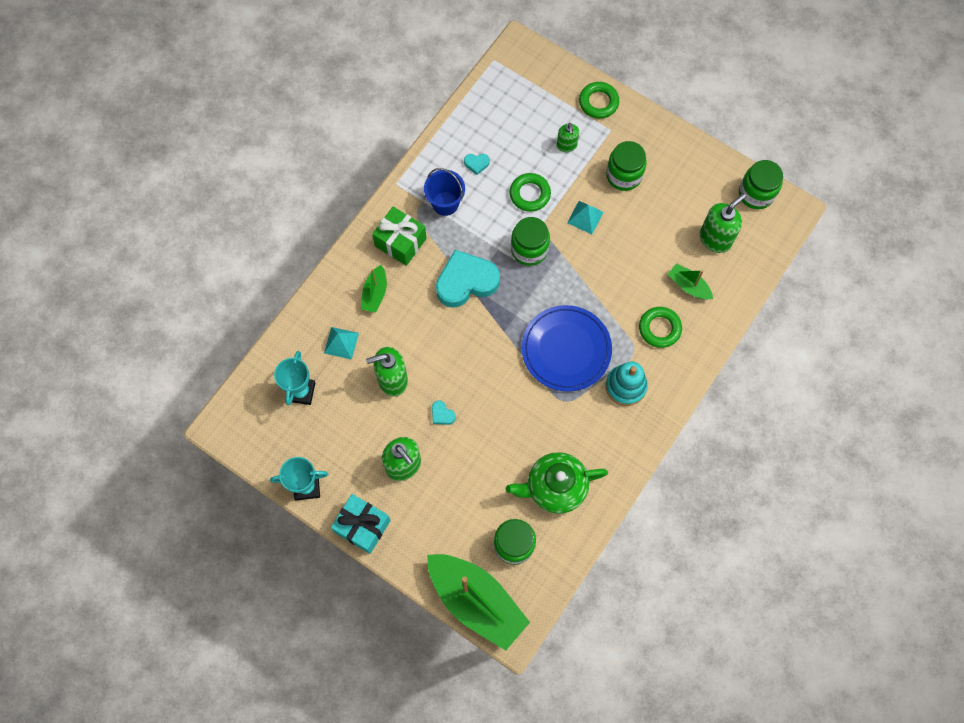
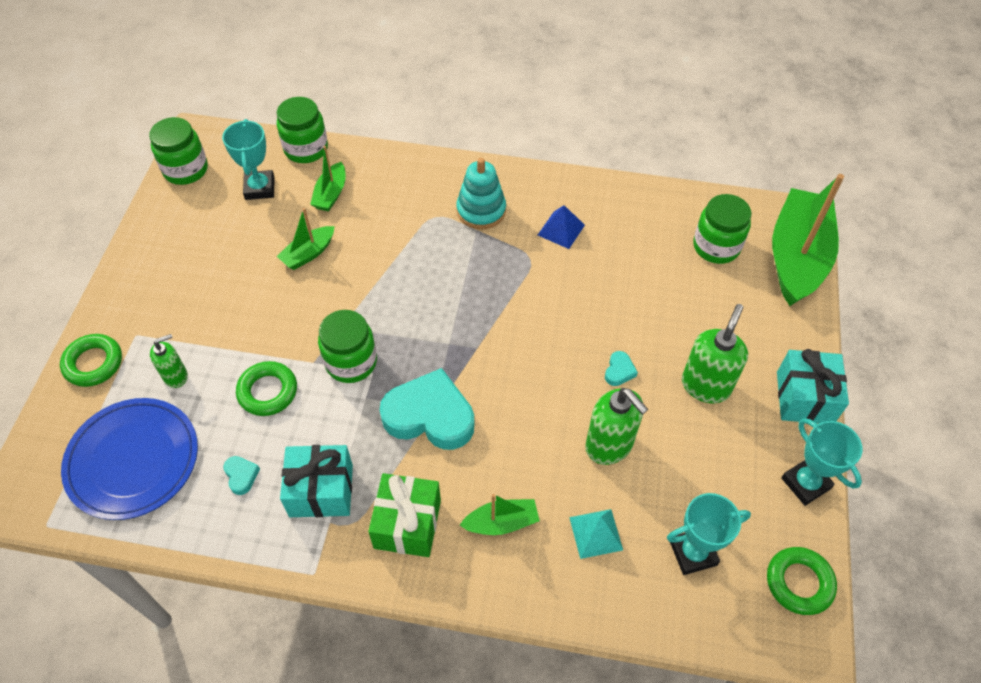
camera: 115 degrees left, 15 degrees down
(445, 203) = (321, 490): blue bucket -> turquoise gift
(466, 282) = (430, 416): turquoise heart -> turquoise heart turned 150 degrees clockwise
(555, 487) = (631, 233): green teapot -> none
(566, 349) = (467, 278): blue plate -> blue plate (133, 460)
(581, 436) = (561, 230): none -> blue pyramid
(585, 217) = (279, 319): turquoise pyramid -> none
(624, 175) = (202, 299): green jar -> green jar (306, 149)
(635, 252) = (308, 254): none -> green boat
(659, 328) = (396, 203): green ring -> green ring (799, 583)
(715, 239) = (260, 188): green soap dispenser -> turquoise trophy

